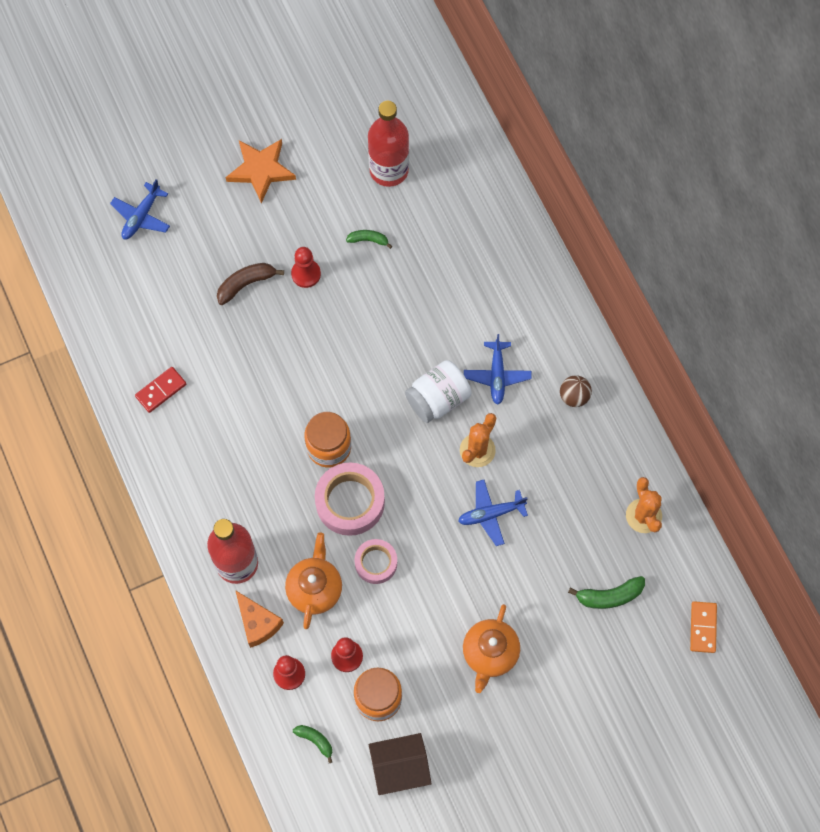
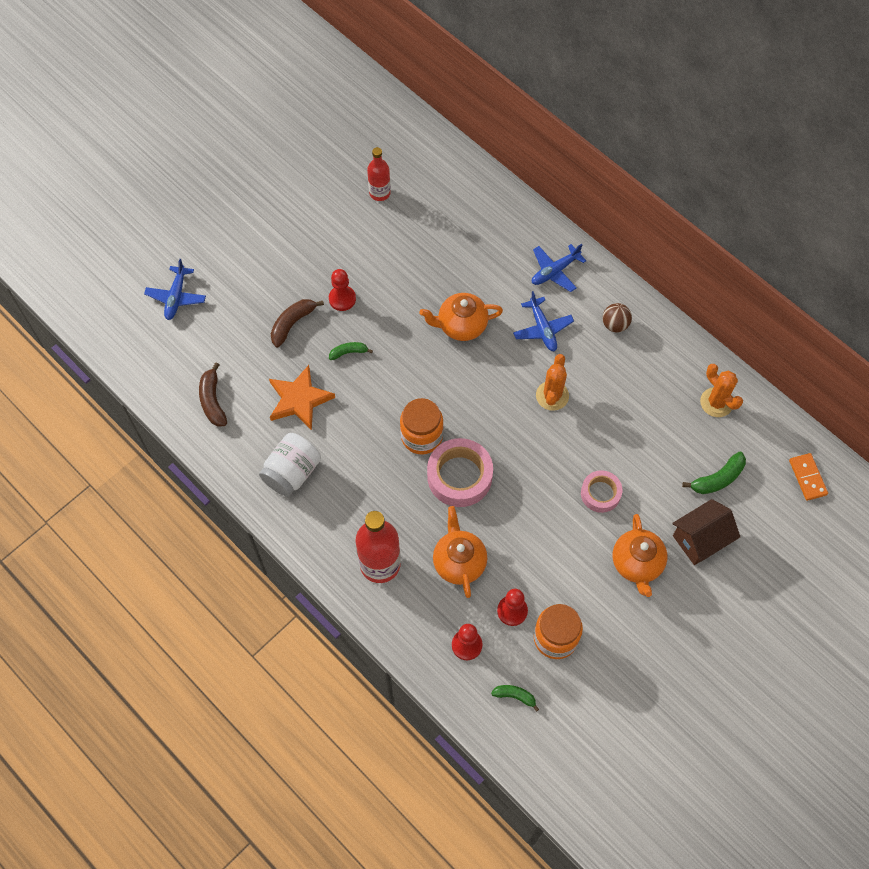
camera: 20 degrees left, 5 degrees down
(137, 339) = (213, 401): none -> brown banana
(161, 390) = (251, 437): red domino -> none
(258, 623) = (420, 610): orange cheese -> none
(261, 170) = (268, 226): orange star -> orange star (299, 399)
(368, 240) = (385, 254): green banana -> green banana (348, 352)
(376, 563) = (504, 521): pink tape -> pink tape (600, 493)
(389, 170) = (379, 193): red bottle -> red bottle, size x0.60
(400, 768) = (600, 693): brown house -> brown house (700, 540)
(415, 344) = (461, 326): none -> orange teapot
(438, 399) = (500, 364): white jar -> white jar (292, 472)
(491, 514) = (586, 445): blue plane -> blue plane (555, 271)

